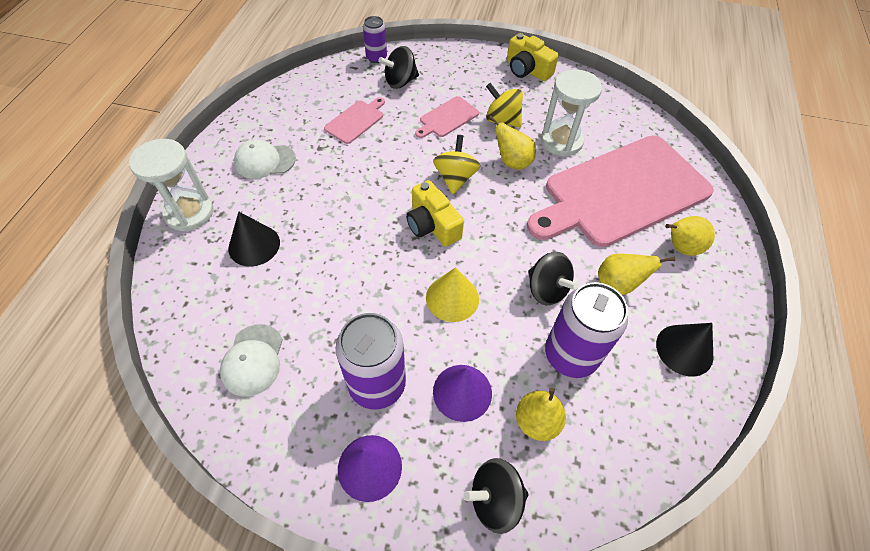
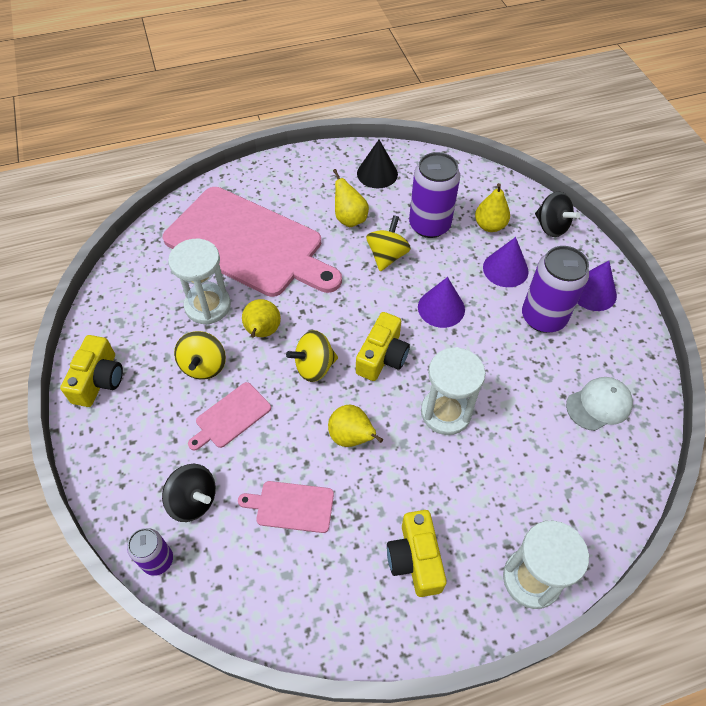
camera: 120 degrees left, 0 degrees up
(254, 245) = (514, 484): black cone -> none
(264, 161) = (415, 559): white cap -> yellow camera
(347, 238) = (446, 412): none -> white hourglass
(447, 118) = (231, 417): pink cutting board -> pink cutting board turned 120 degrees clockwise
(452, 298) = (441, 308): yellow cone -> purple cone
(546, 290) = (387, 256): black spinning top -> yellow spinning top
(680, 247) = (286, 195): yellow pear -> yellow pear (351, 437)

